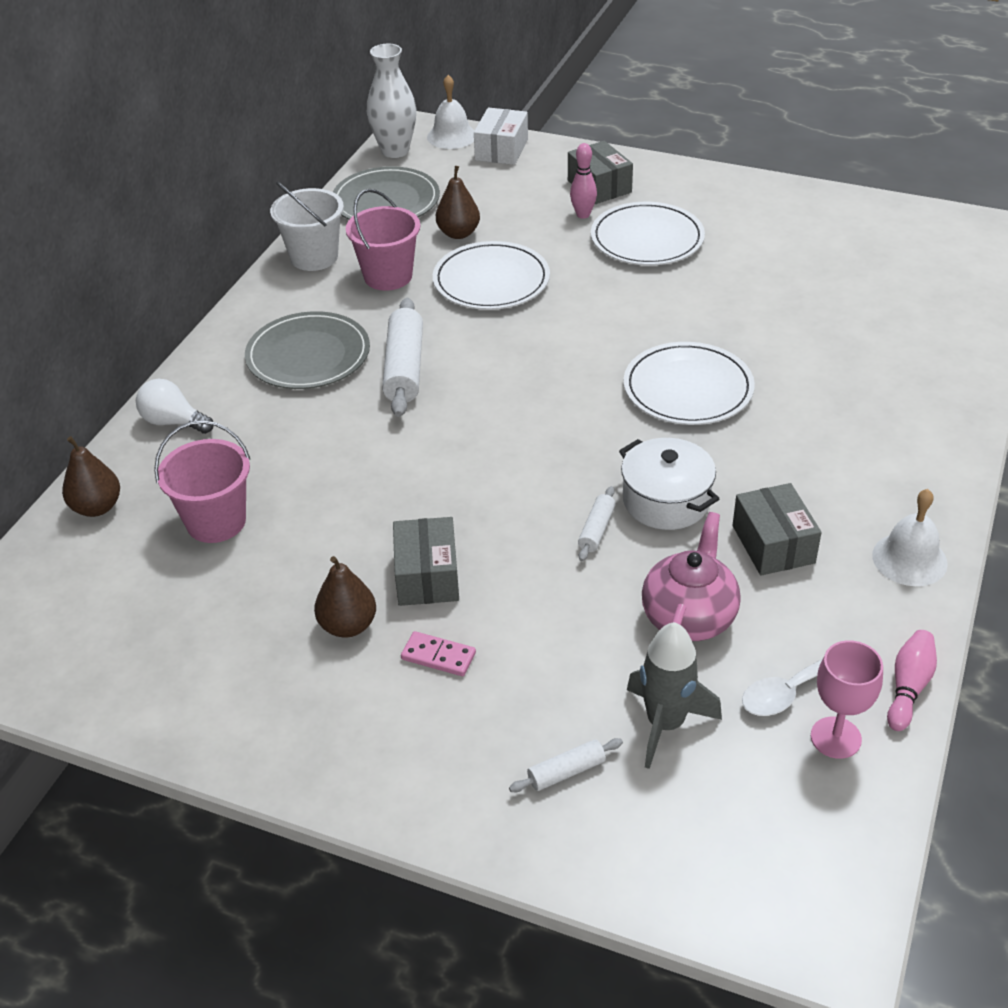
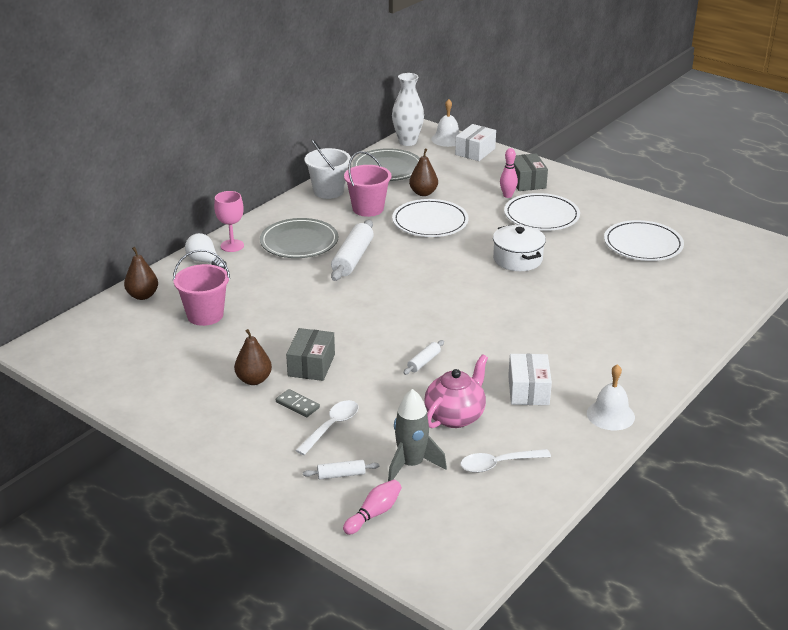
camera: 15 degrees right, 10 degrees down
(438, 656) = (297, 405): pink domino -> grey domino
(510, 683) = (331, 426): none -> white spoon
(666, 501) = (474, 355): white pot -> white pot (517, 259)
(688, 388) = (521, 300): white plate -> white plate (643, 244)
(773, 544) = (528, 390): grey box -> white box
(835, 738) = (510, 493): pink goblet -> pink goblet (232, 246)
(908, 687) = (570, 478): pink bowling pin -> pink bowling pin (374, 514)

